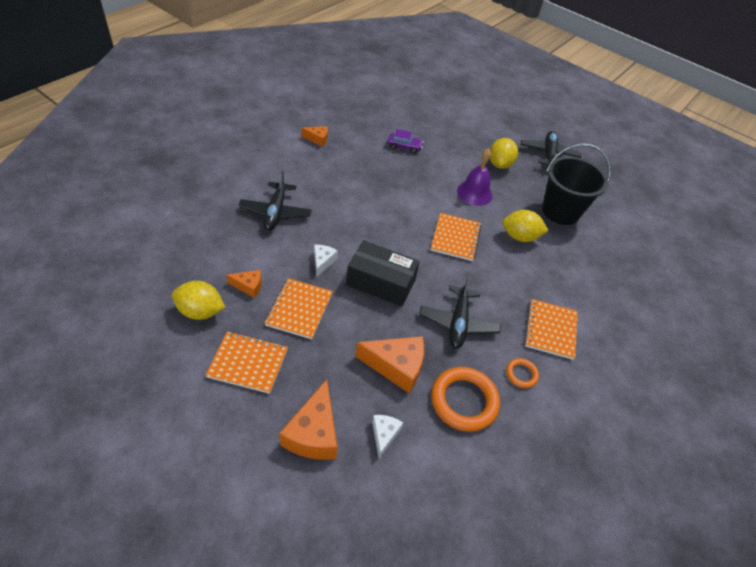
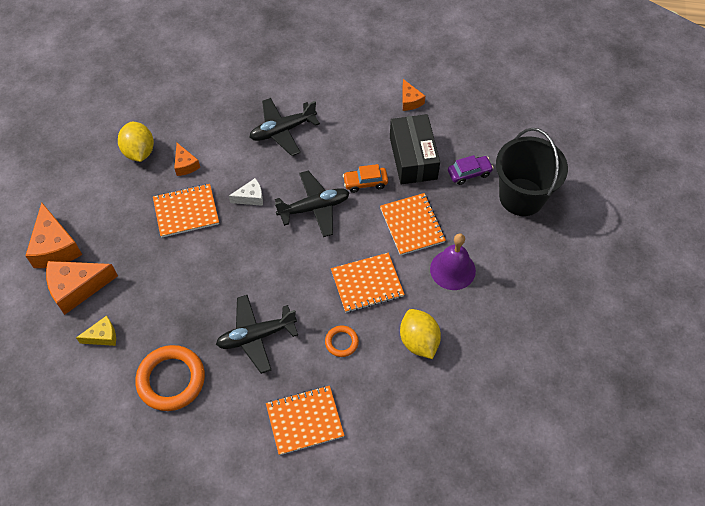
camera: 65 degrees right, 10 degrees up
(248, 363) = (112, 210): orange notebook -> orange notebook (412, 225)
(367, 195) = (365, 182): none -> orange car
(381, 282) = (259, 252): black box -> black box (413, 158)
(384, 435) = (103, 336): white cheese -> yellow cheese
(396, 367) = (174, 311): orange cheese -> orange cheese (55, 247)
(404, 146) = (469, 173): purple car -> purple car turned 90 degrees counterclockwise
(499, 164) = (525, 272): yellow lemon -> none
(521, 374) = (231, 415): orange ring -> orange ring (341, 342)
(548, 154) = (596, 314): black plane -> black plane (314, 208)
(560, 211) = (498, 365): black bucket -> black bucket (521, 197)

